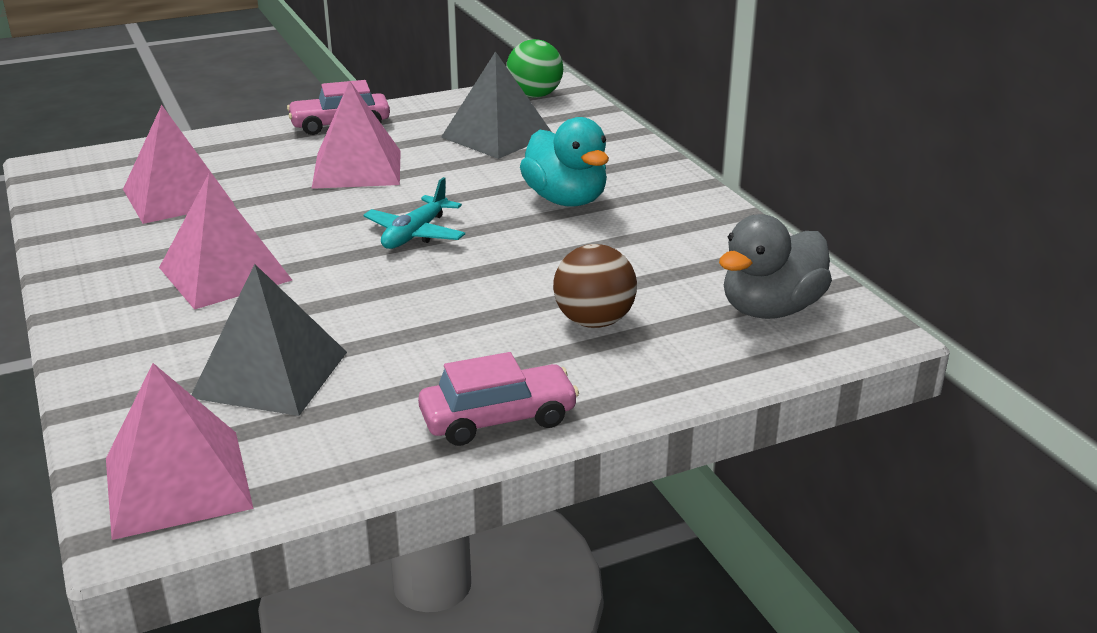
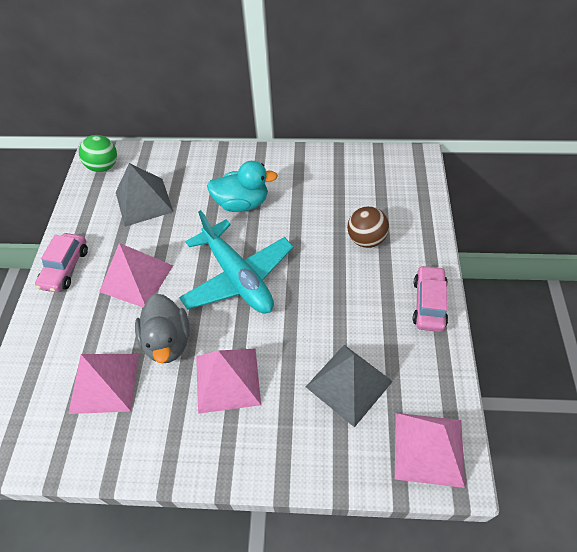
camera: 60 degrees left, 25 degrees up
(415, 234) = (238, 277): turquoise plane -> turquoise plane, size x1.91
(771, 309) = (387, 178): grey duck -> grey duck (168, 341)

